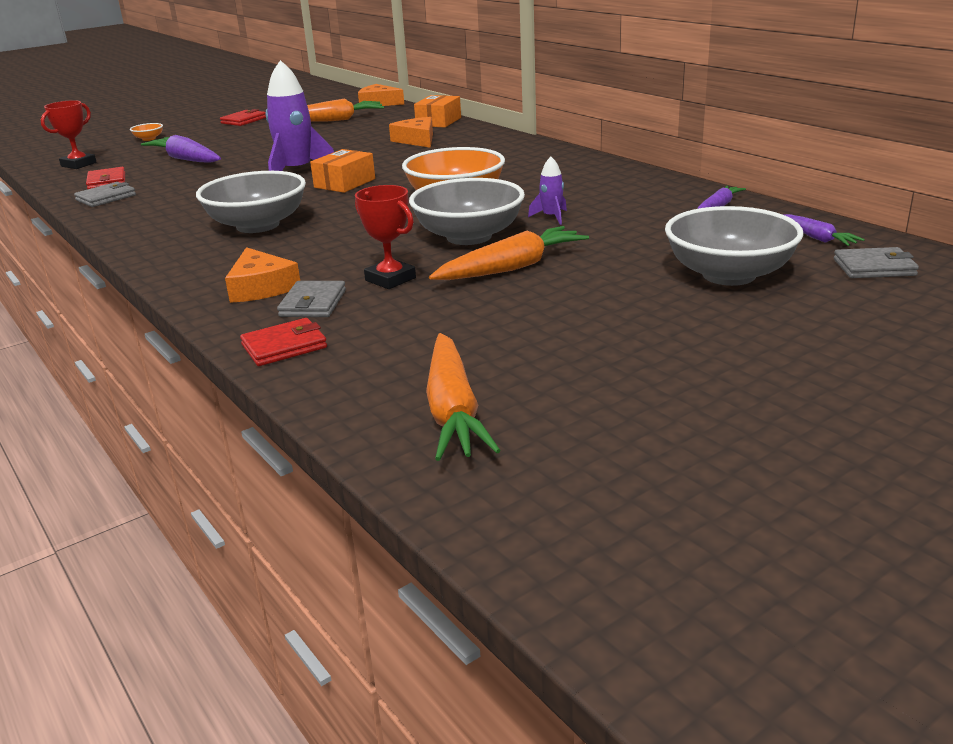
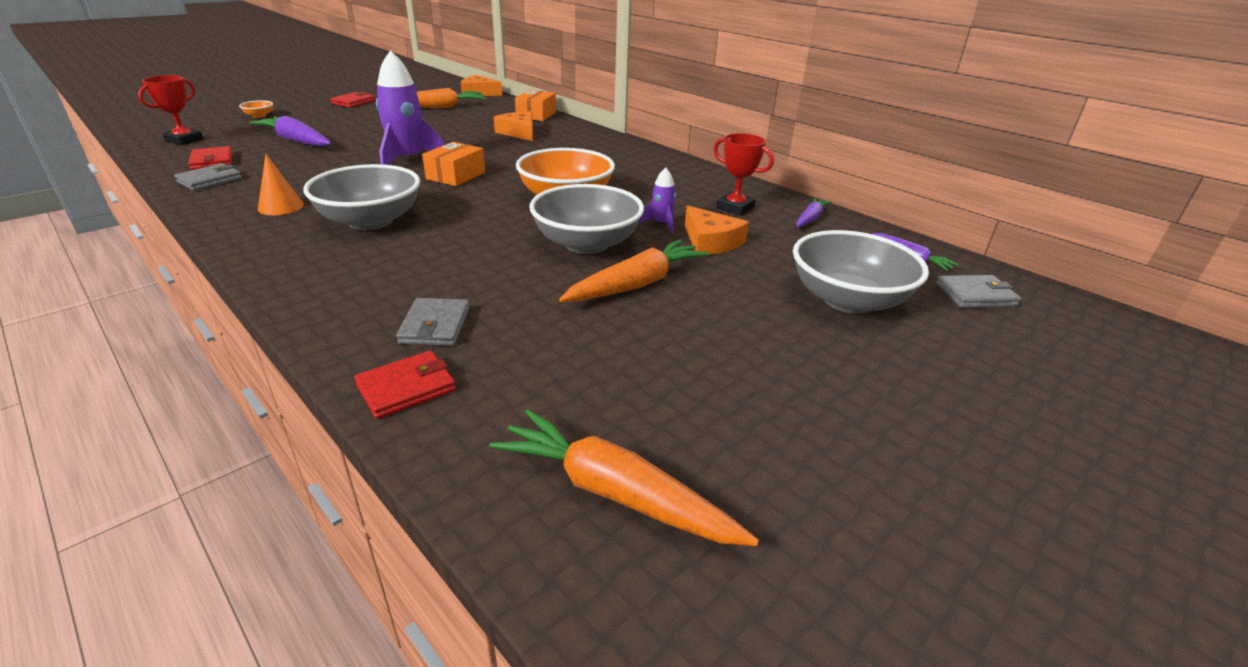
camera: 10 degrees left, 5 degrees up
(173, 217) = (281, 206): none -> orange cone
(261, 287) = (376, 302): orange cheese -> orange cheese (710, 241)
(390, 279) = (515, 295): red trophy -> red trophy (735, 208)
(453, 411) = (614, 493): orange carrot -> orange carrot turned 135 degrees clockwise

